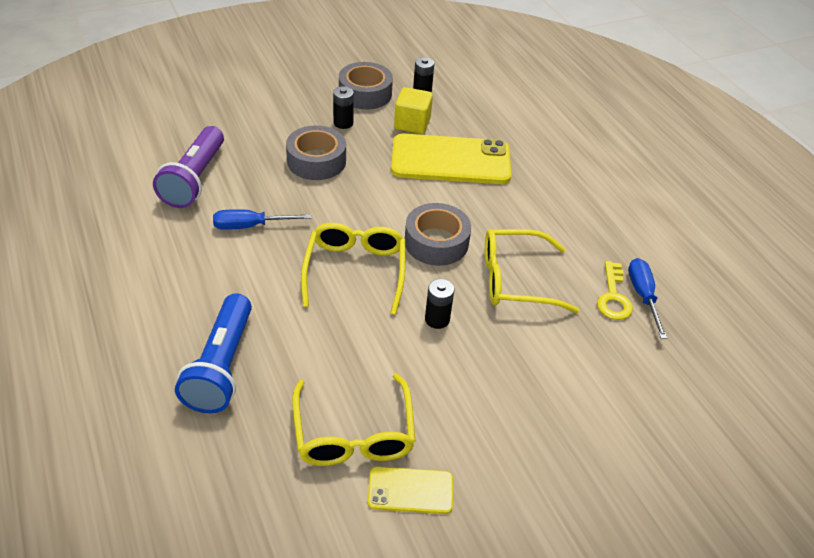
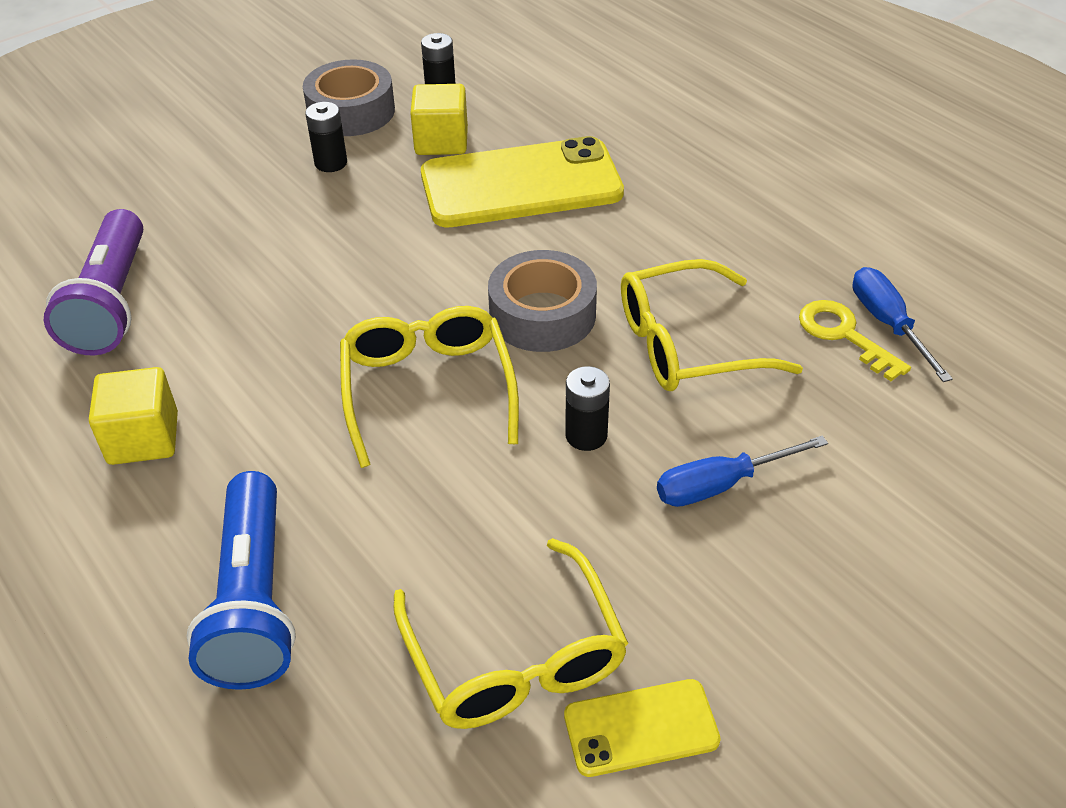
camera: 10 degrees left, 0 degrees up
(189, 261) = (143, 438): none -> yellow cube
(250, 226) = (230, 357): blue screwdriver -> blue screwdriver (721, 485)
(316, 161) = (307, 230): grey tape -> none
(613, 296) = (844, 335): yellow key -> yellow key turned 150 degrees clockwise

